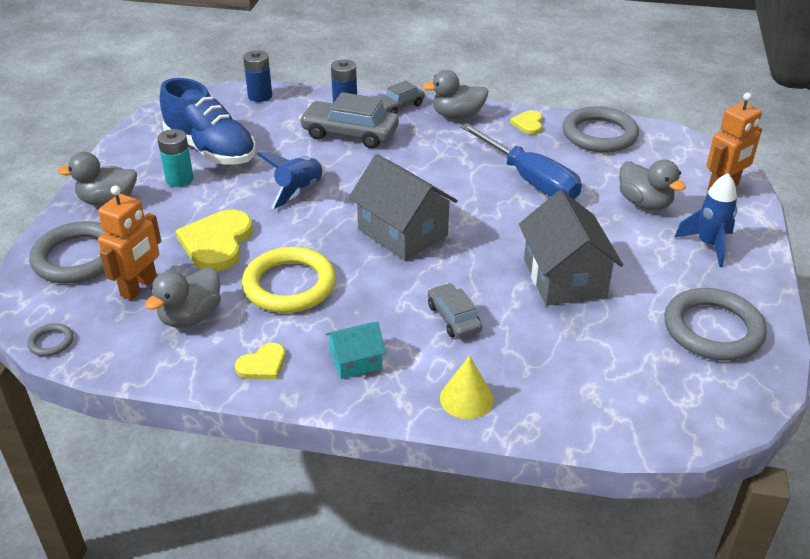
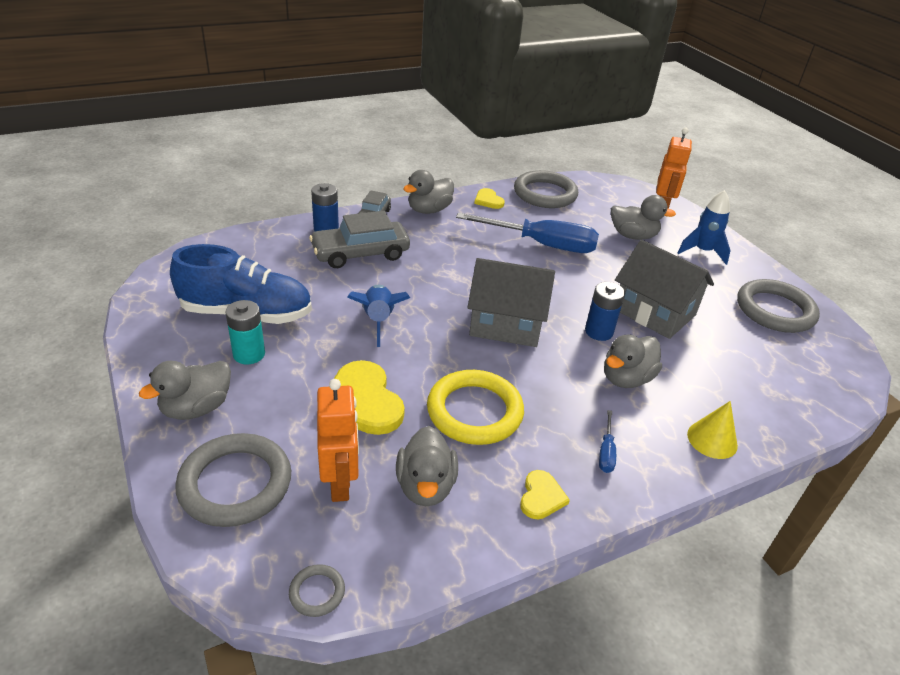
camera: 40 degrees left, 0 degrees up
(260, 96) = (234, 244): blue battery -> blue battery (599, 332)
(356, 361) = (606, 452): turquoise house -> blue screwdriver
(454, 318) = (626, 378): grey car -> grey duck

